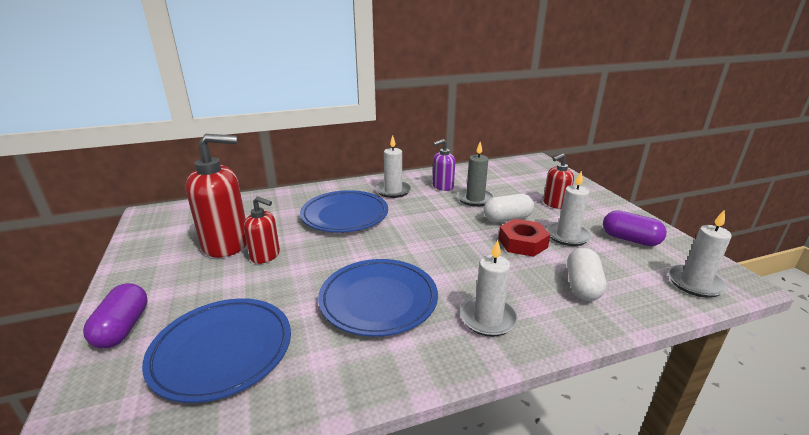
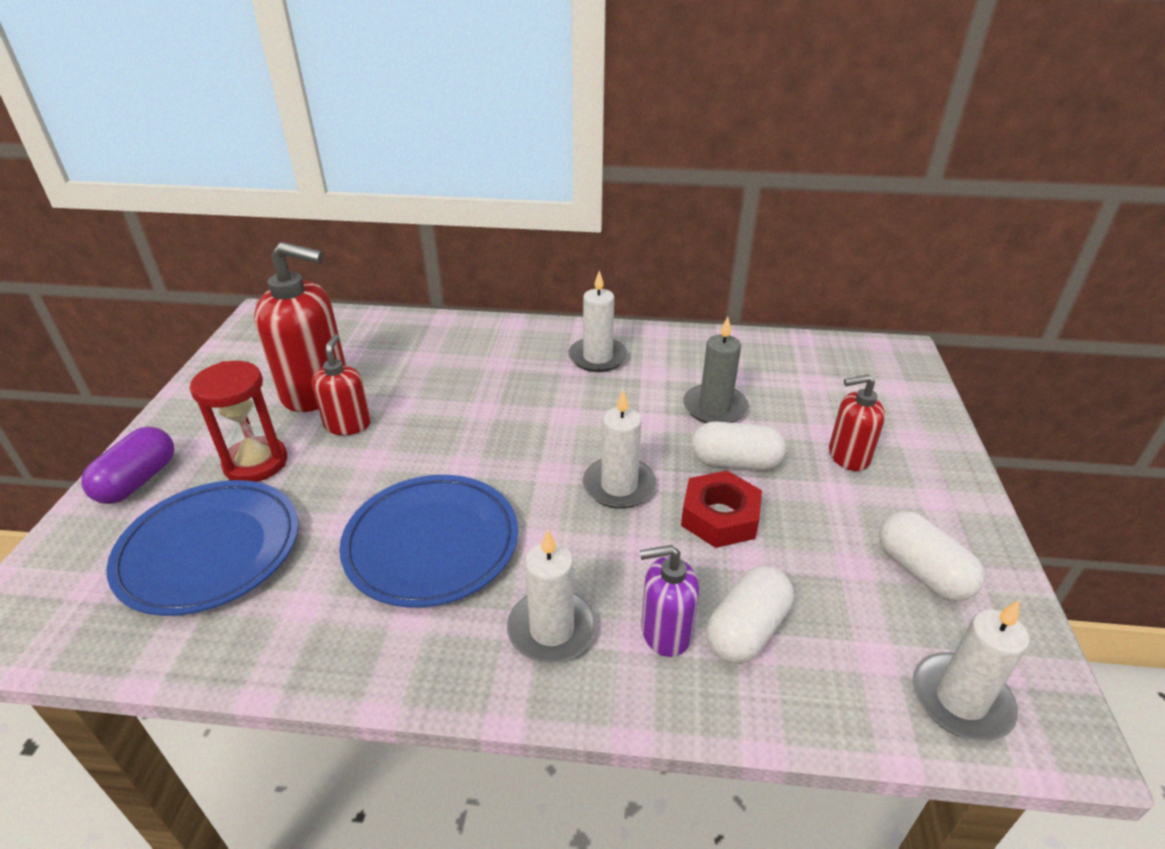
camera: 25 degrees right, 10 degrees up
(215, 292) = (256, 463): none -> red hourglass
(265, 255) = (348, 424): red soap dispenser -> red soap dispenser turned 135 degrees counterclockwise
(345, 215) = (494, 385): blue plate -> none
(442, 186) = (682, 368): purple soap dispenser -> purple soap dispenser (665, 632)
(567, 236) = (810, 527): white candle -> white candle (619, 486)
(630, 239) = (922, 571): purple capsule -> white capsule

